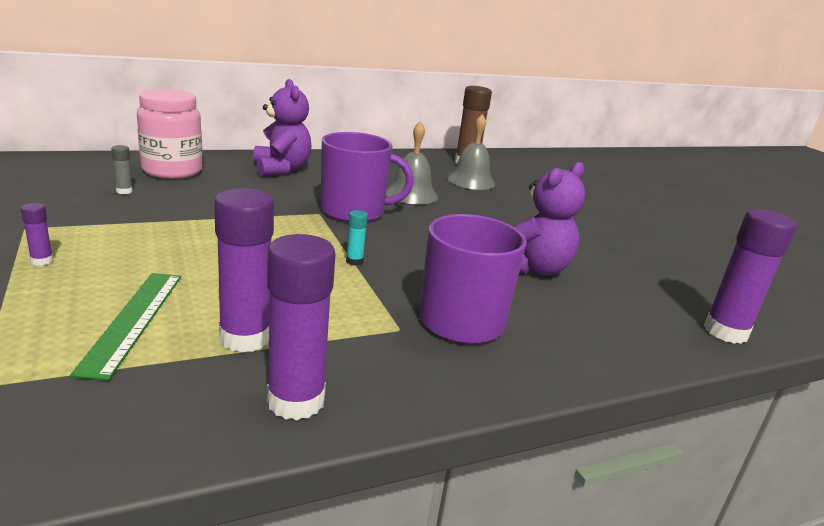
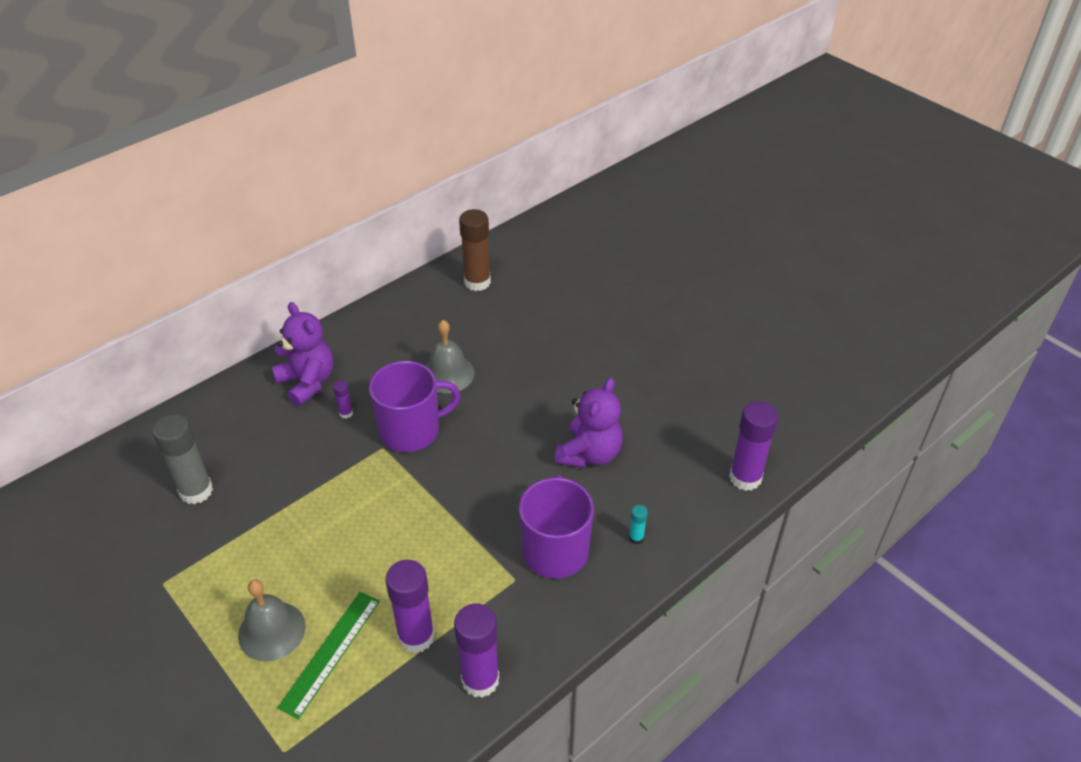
camera: 15 degrees left, 20 degrees up
(42, 261) = (214, 618): purple glue stick -> purple glue stick (346, 413)
(124, 191) = (196, 491): grey glue stick -> grey glue stick, size x2.23
(133, 320) = (331, 653): green ruler -> green ruler turned 45 degrees clockwise
(172, 171) = (211, 434): pink jar -> none
(354, 261) = (446, 509): turquoise glue stick -> turquoise glue stick (636, 538)
(471, 181) = (493, 319): grey bell -> grey bell (271, 631)

